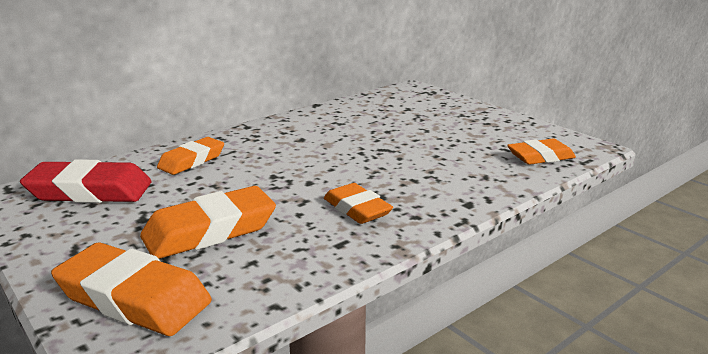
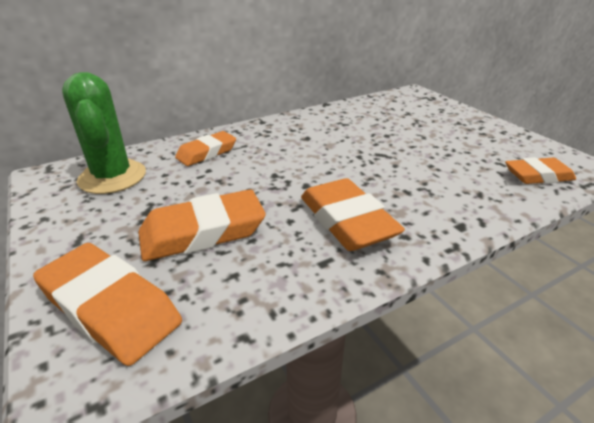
camera: 10 degrees right, 10 degrees up
(90, 191) = (112, 177): red eraser -> green cactus
(357, 209) = (347, 221): orange eraser -> orange eraser, size x1.54

